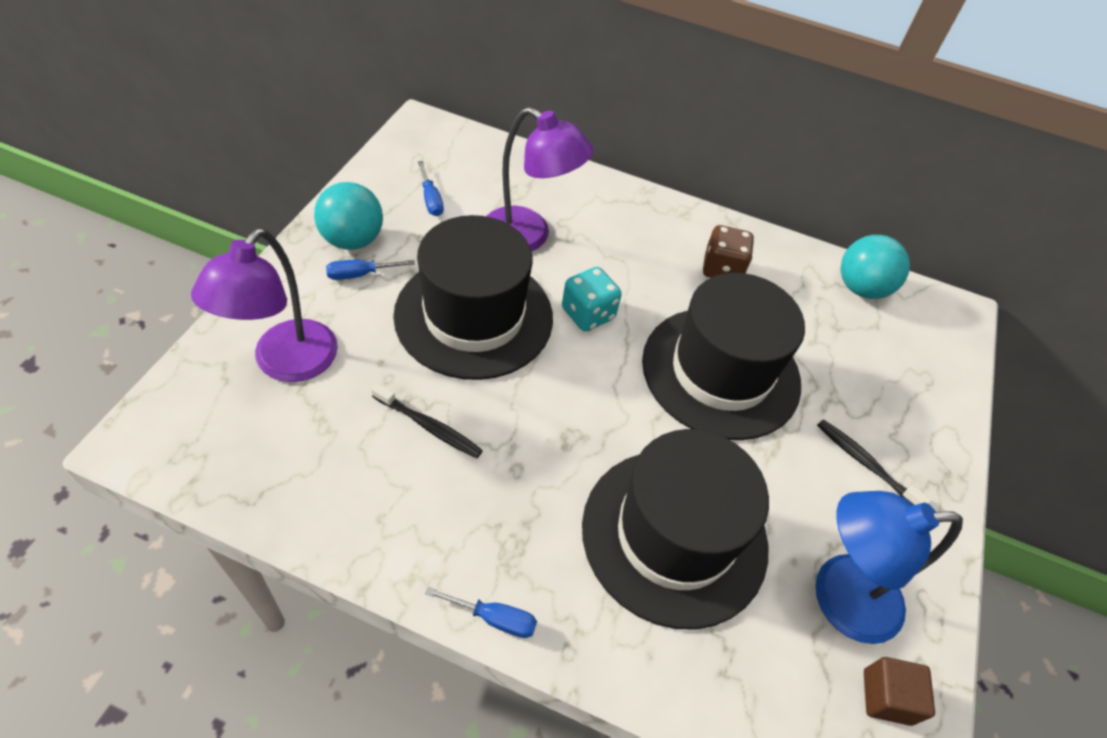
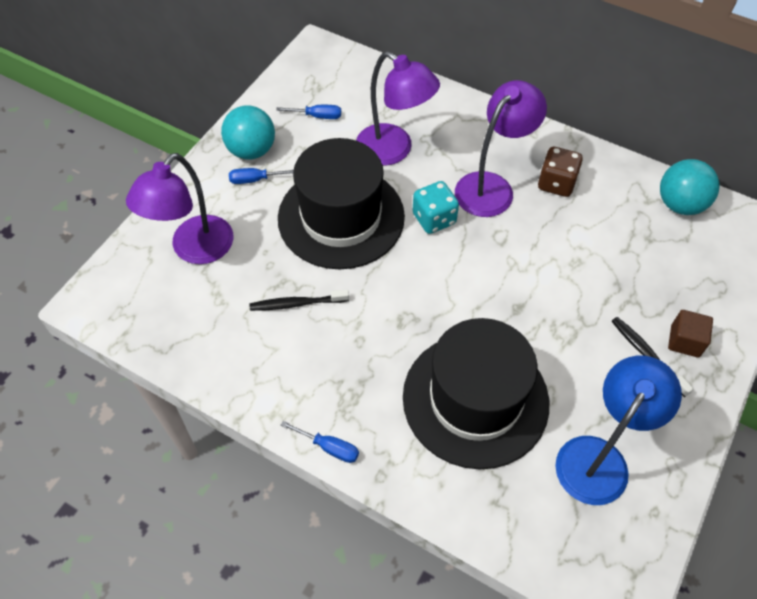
camera: 15 degrees right, 5 degrees up
(429, 426) = (297, 304): black toothbrush -> black toothbrush turned 135 degrees clockwise
(431, 199) = (317, 116): blue screwdriver -> blue screwdriver turned 75 degrees counterclockwise
(649, 274) = (491, 186): none -> purple lamp
(721, 372) = (538, 272): black hat -> none
(838, 598) = (599, 457): blue lamp -> blue lamp turned 120 degrees clockwise
(886, 697) = (621, 532): brown cube -> brown cube (685, 341)

